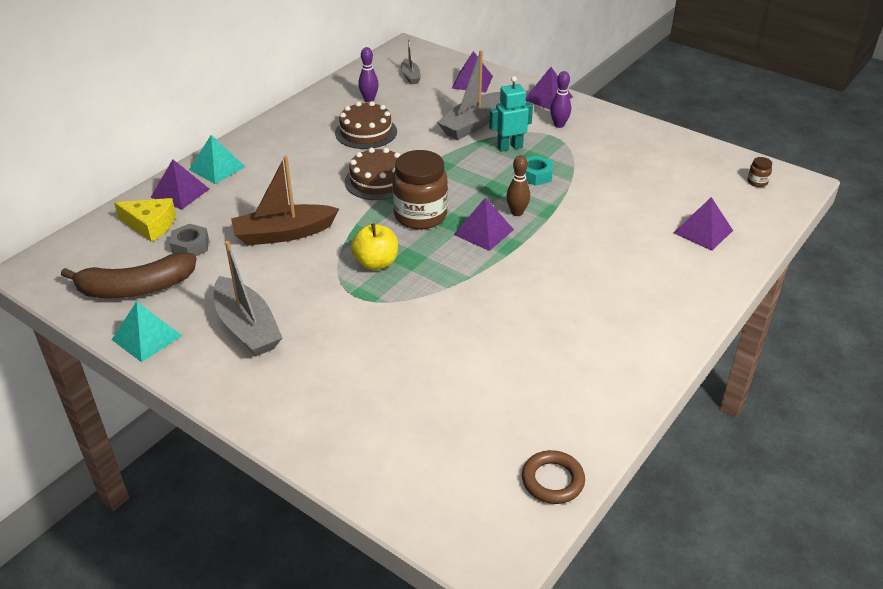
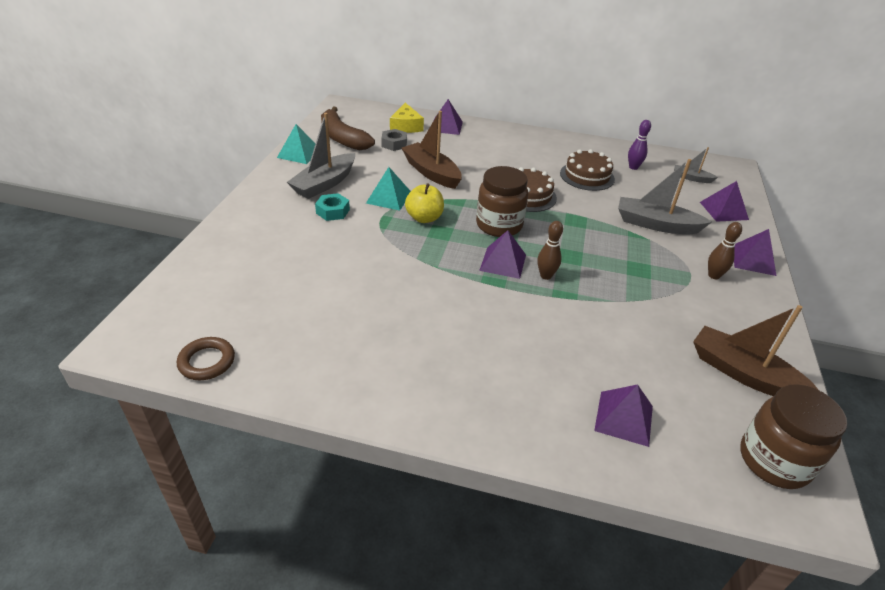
camera: 65 degrees right, 0 degrees up
(217, 168) = (484, 131): turquoise pyramid -> turquoise pyramid (389, 197)
(410, 76) = (691, 178): grey boat -> grey boat turned 60 degrees clockwise
(509, 147) = (643, 252): turquoise robot -> none
(535, 175) = (613, 276): turquoise nut -> turquoise nut (333, 211)
(559, 125) = (713, 275): purple bowling pin -> brown bowling pin
(674, 159) = (743, 373): none -> brown boat
(757, 182) = (774, 461): brown jar -> brown jar, size x2.48

